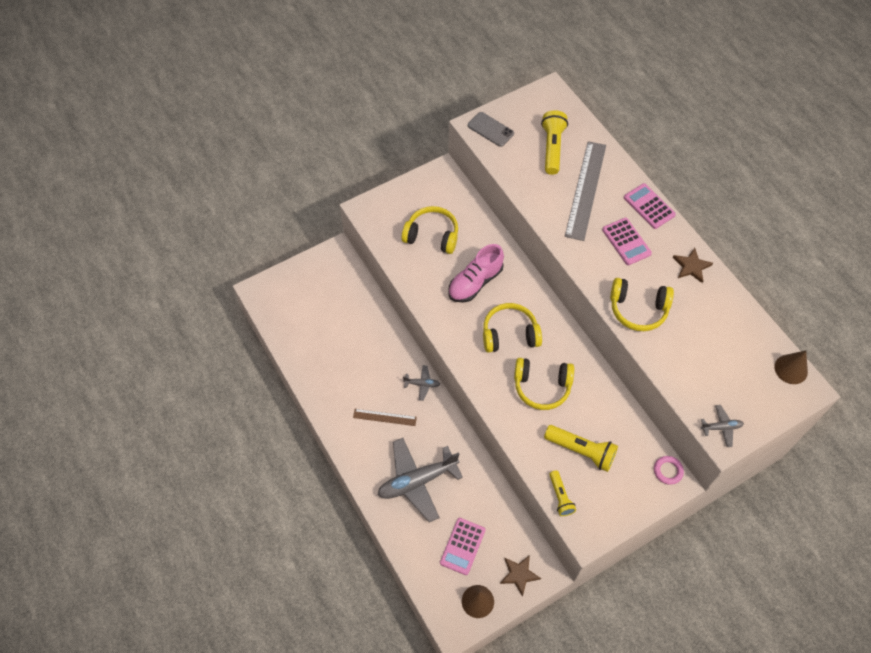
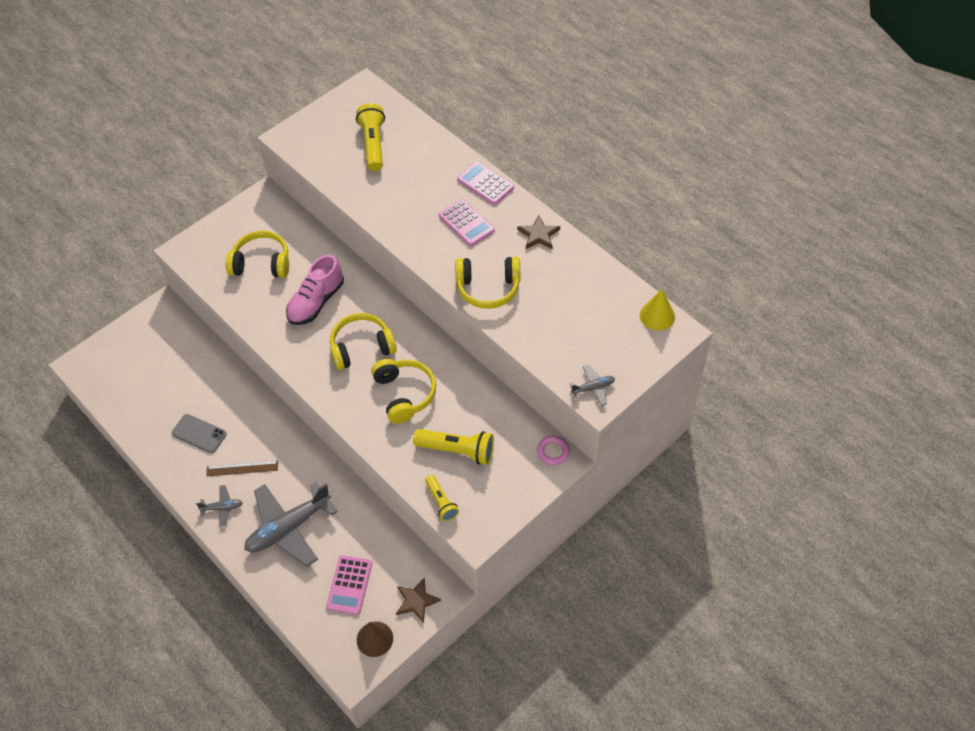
camera: 10 degrees left, 5 degrees down
(422, 384) = (279, 425): grey plane -> grey plane (222, 508)
(490, 129) = (304, 138): grey phone -> grey phone (199, 434)
(542, 387) = (405, 394): yellow headphones -> yellow headphones turned 105 degrees counterclockwise
(586, 190) = (415, 179): grey ruler -> none
(791, 369) = (657, 316): brown cone -> yellow cone

